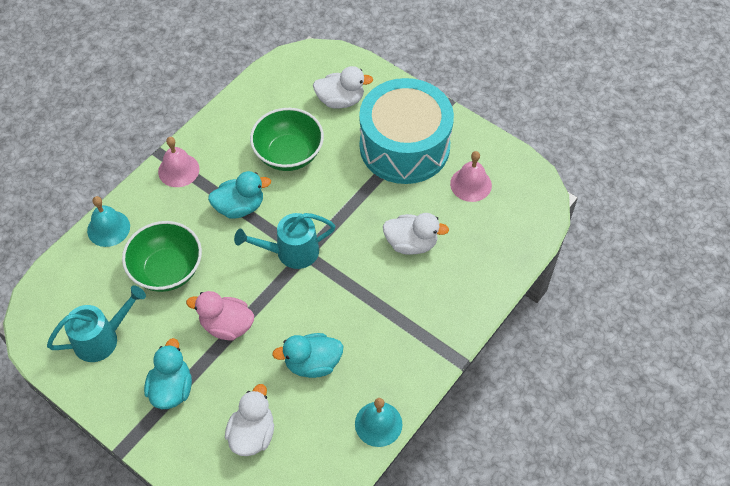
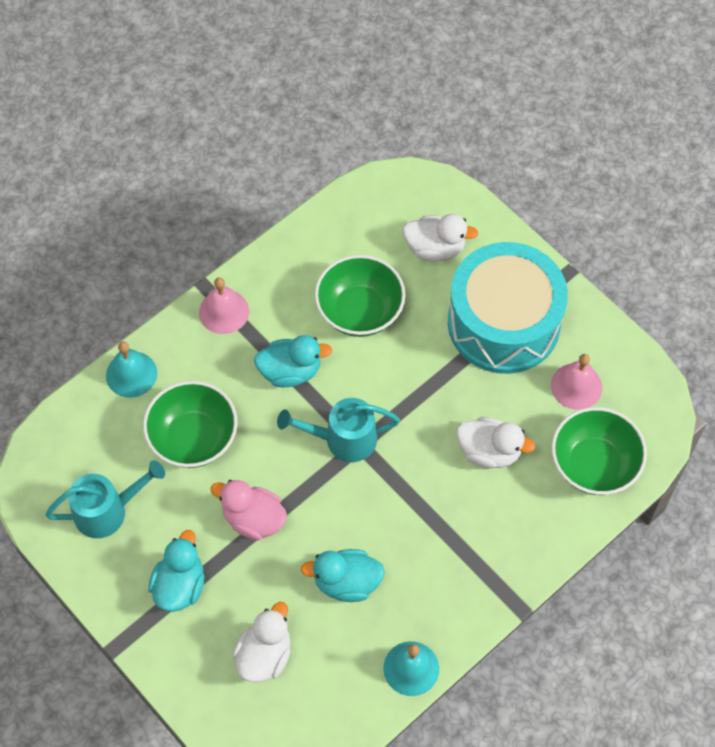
camera: 10 degrees right, 5 degrees up
(496, 241) = (594, 465): none -> green bowl

